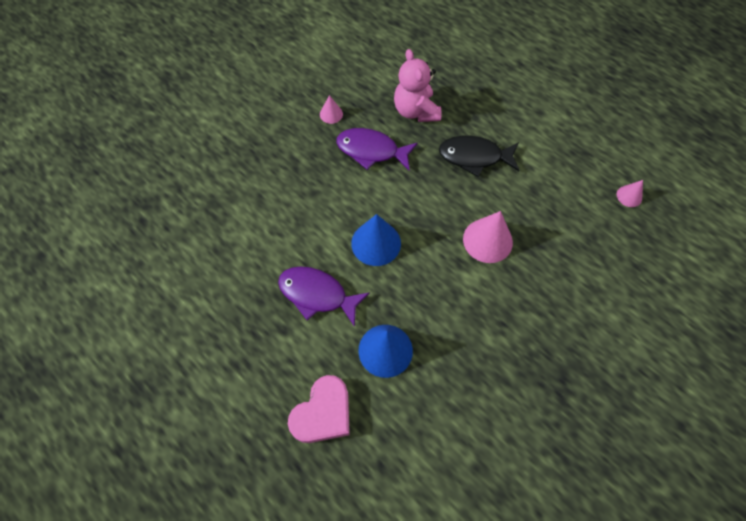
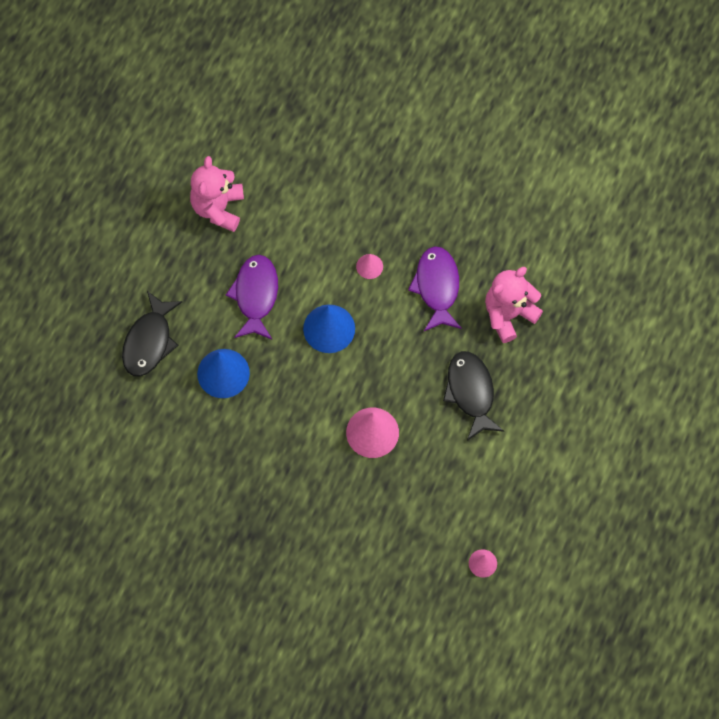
camera: 70 degrees right, 5 degrees up
(212, 299) = (218, 208): none -> pink teddy bear
(323, 413) = (149, 341): pink heart -> black fish
(331, 114) = (468, 230): pink cone -> pink cone (369, 266)

